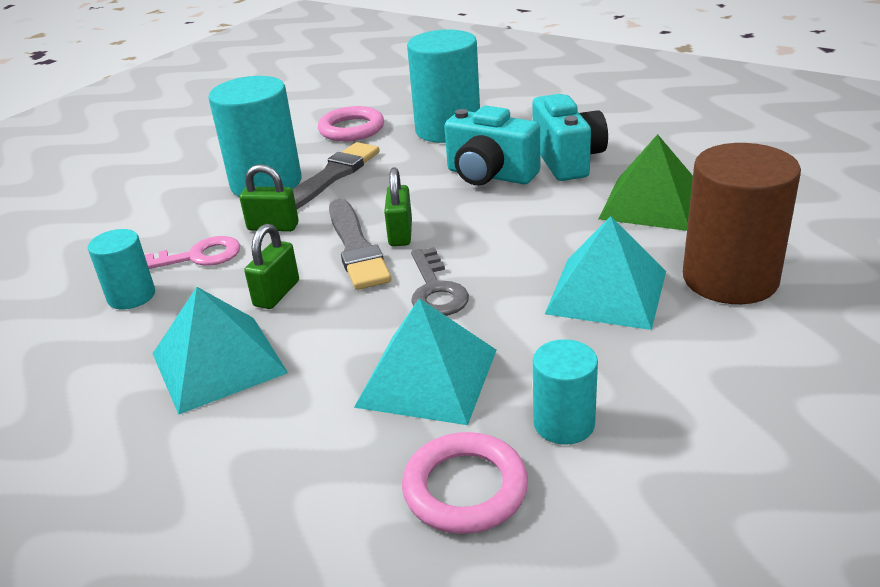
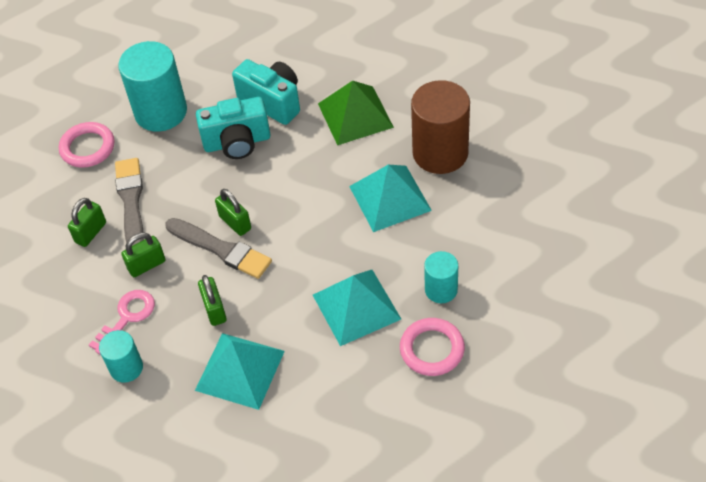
camera: 40 degrees left, 20 degrees up
(266, 183) = (90, 232): turquoise cylinder -> green padlock
(435, 290) = (301, 251): grey key -> none

